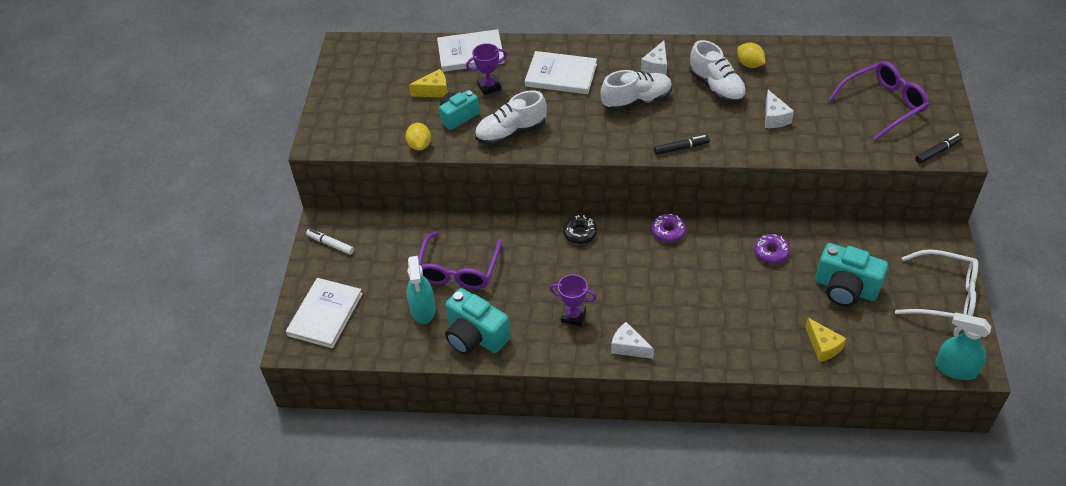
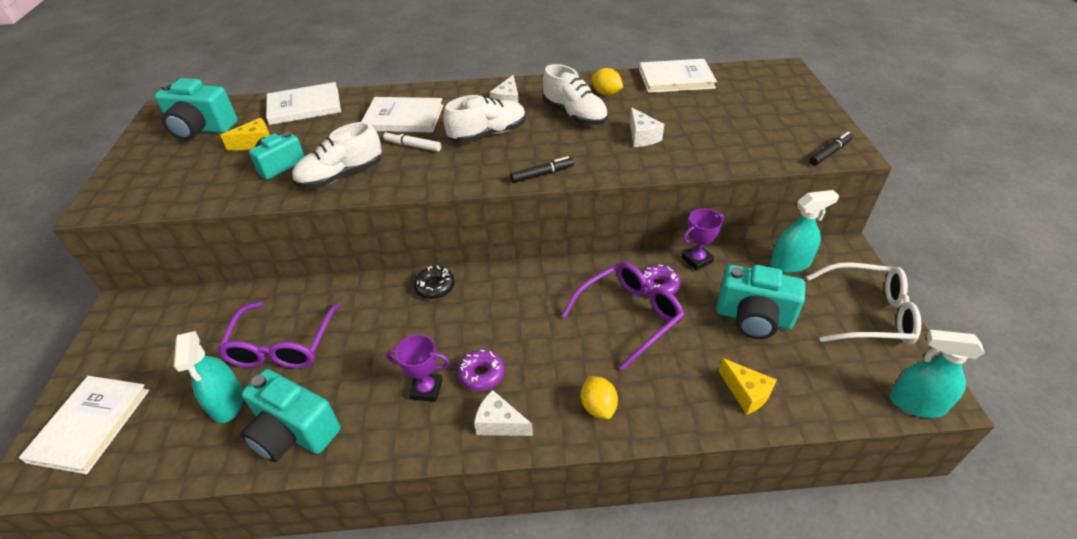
camera: 10 degrees left, 5 degrees down
(330, 244) = (123, 331): white marker -> white marker (413, 146)
(383, 70) = (201, 129): none -> turquoise camera
(419, 145) = (226, 198): yellow lemon -> yellow lemon (598, 406)
(489, 87) = (321, 134): purple trophy -> purple trophy (697, 260)
(668, 232) = (538, 275): purple donut -> purple donut (481, 374)
(820, 53) = (676, 79): none -> white book
(883, 104) = (755, 116): purple glasses -> purple glasses (629, 316)
(892, 244) = (790, 263): none -> turquoise spray bottle

